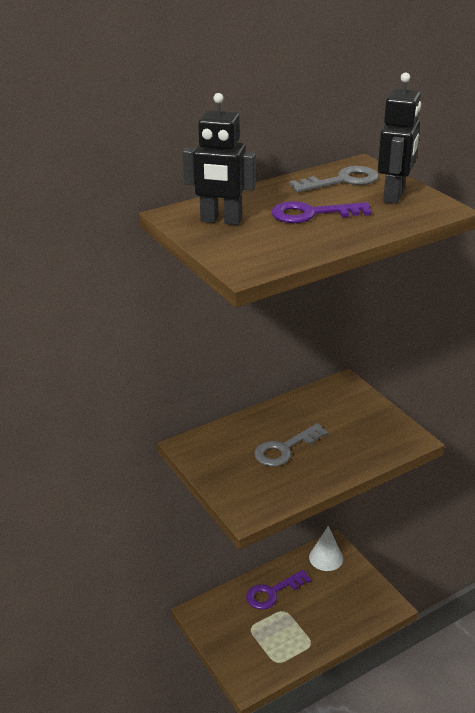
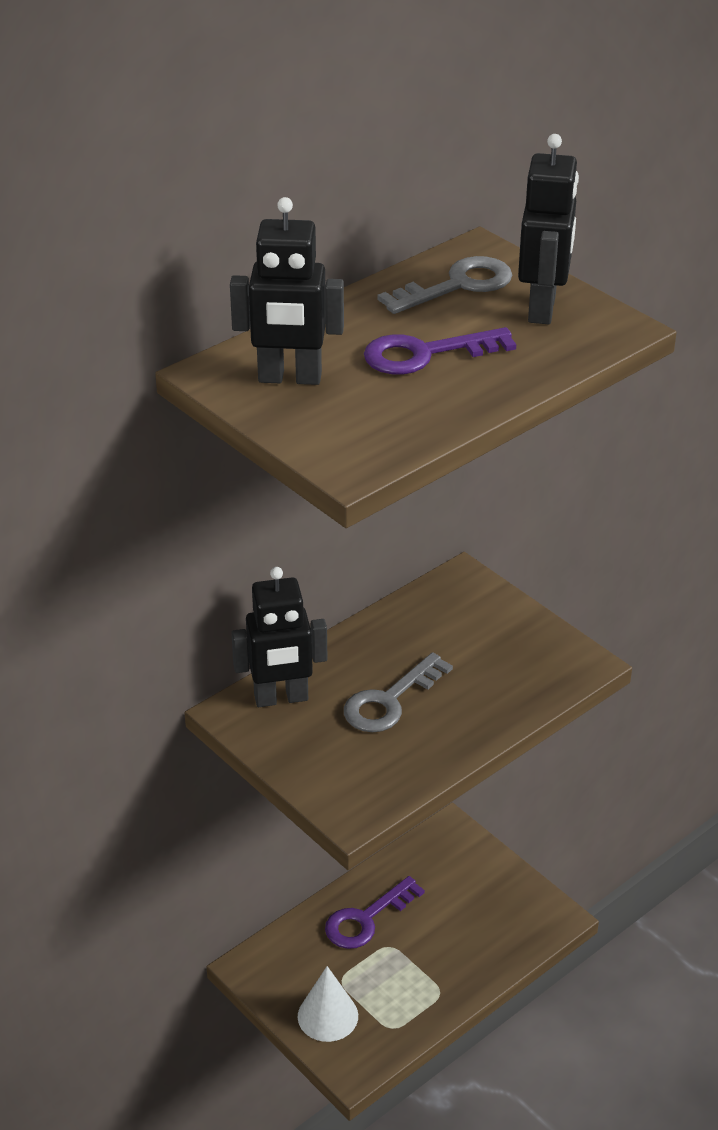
camera: 10 degrees left, 5 degrees up
(218, 441) = (281, 698): none -> black robot
(326, 558) = (442, 852): white cone -> white cone (327, 1016)

